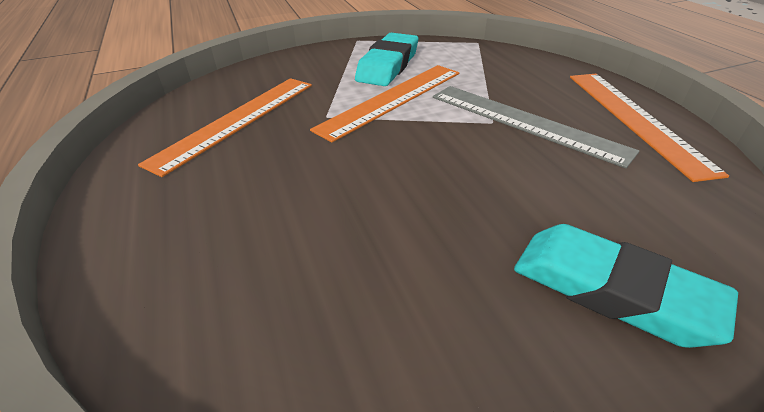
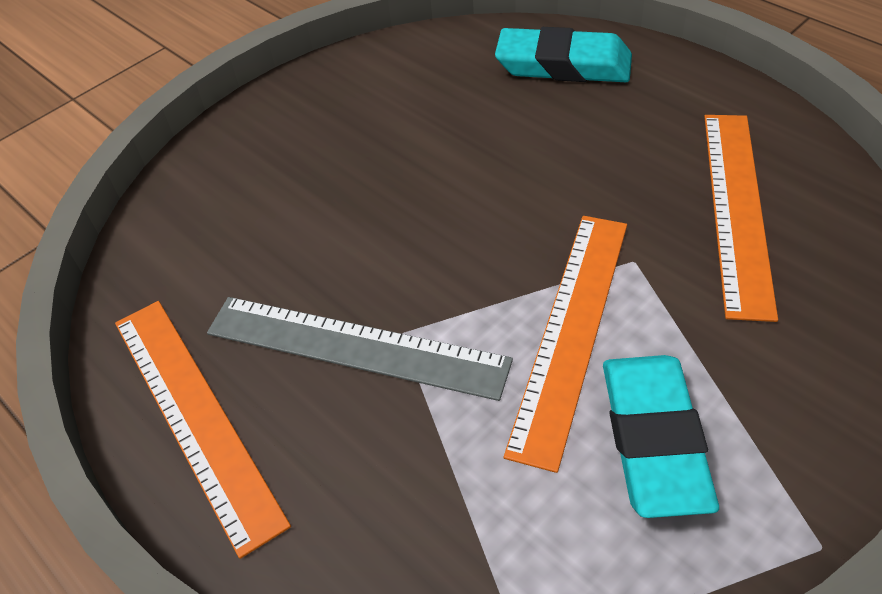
camera: 160 degrees right, 10 degrees up
(611, 290) = (264, 160): turquoise eraser -> turquoise eraser (563, 65)

